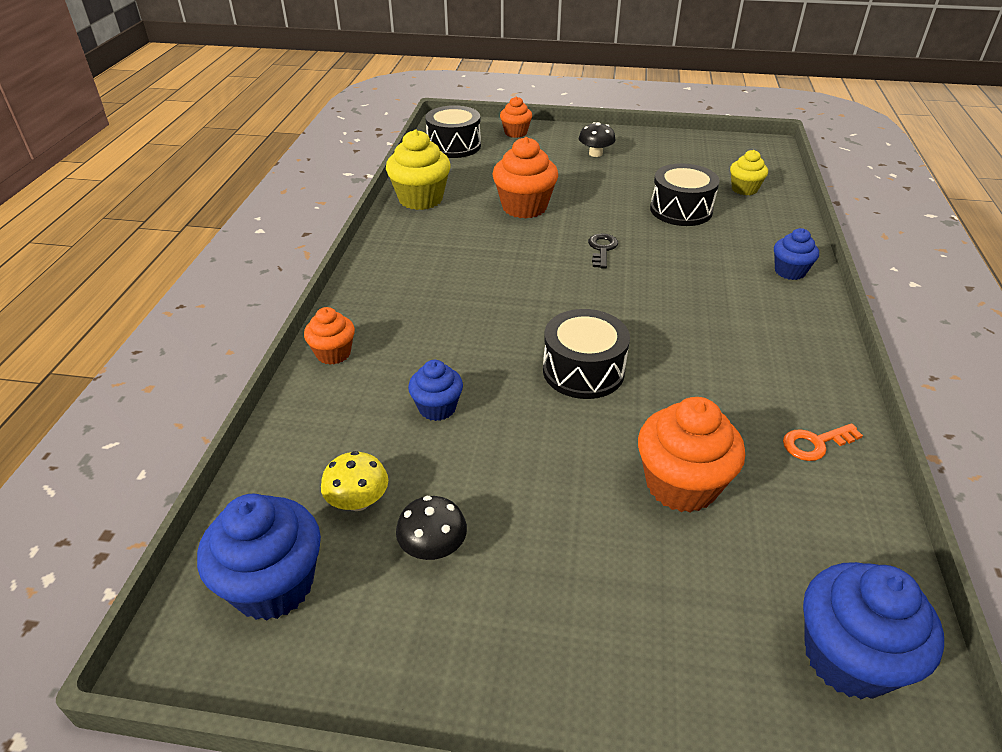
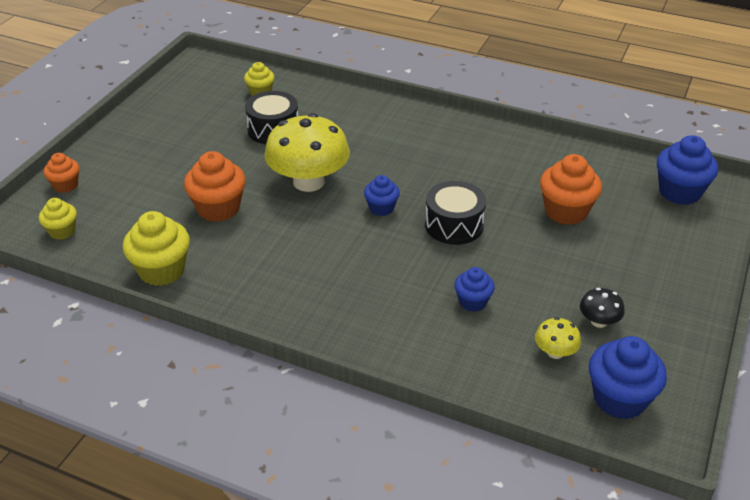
camera: 75 degrees left, 0 degrees up
(333, 353) = (389, 353): orange cupcake -> none
(454, 146) = (62, 231): black drum -> yellow cupcake
(595, 153) = (148, 148): black mushroom -> none
(602, 249) = (308, 182): black key -> yellow mushroom
(789, 271) = (378, 109): blue cupcake -> blue cupcake (381, 208)
(815, 443) = (544, 154): orange key -> none

